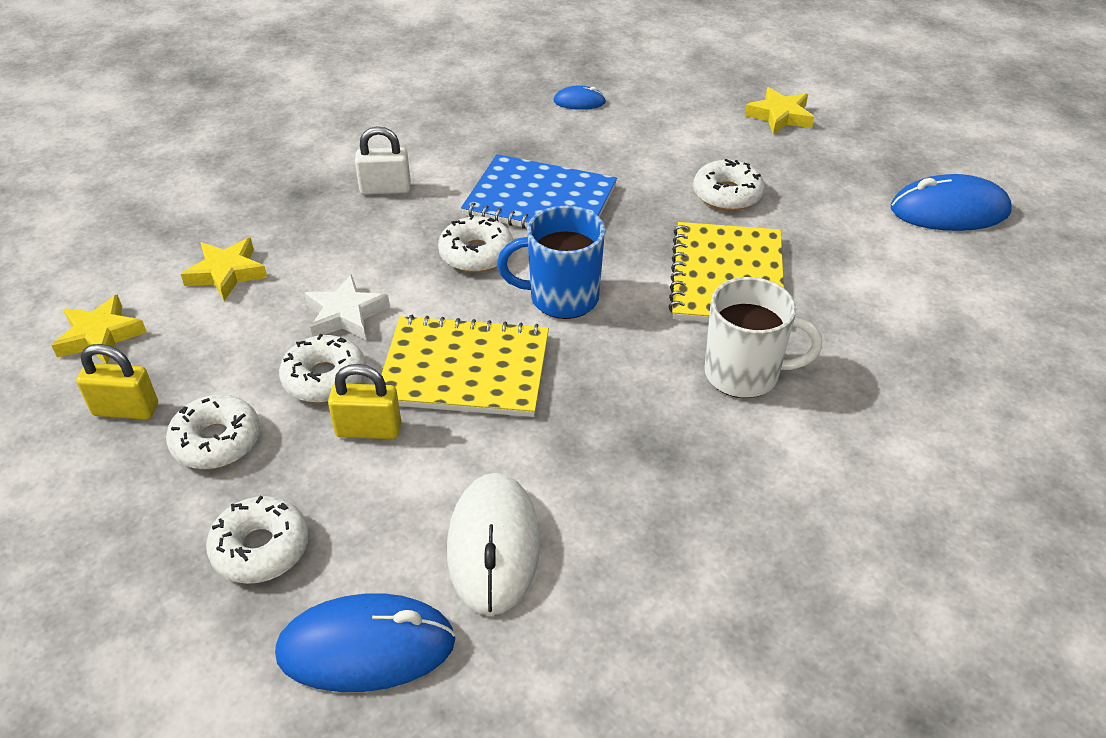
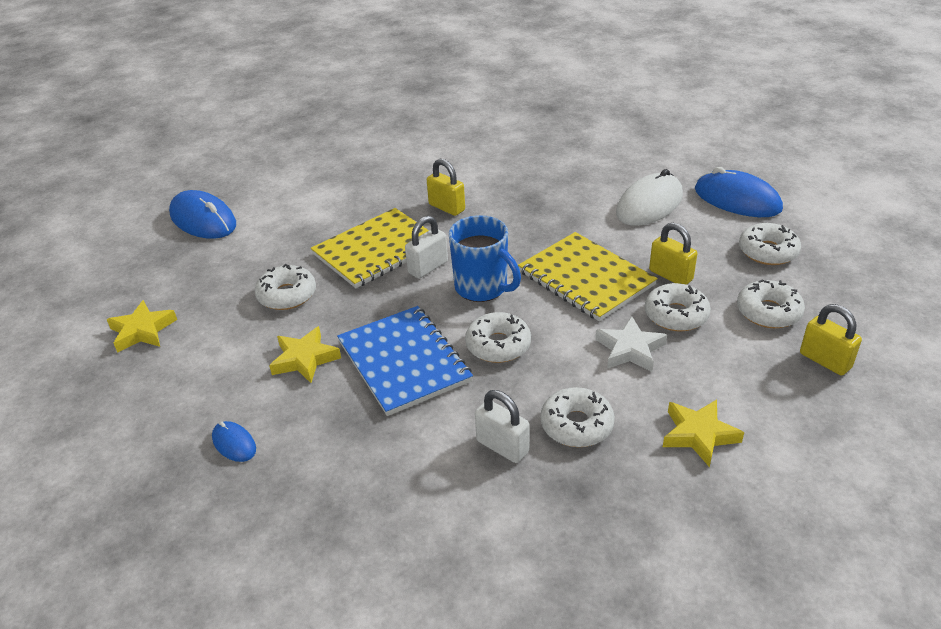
camera: 135 degrees left, 5 degrees down
(100, 335) = (831, 431): yellow star -> yellow star (304, 359)
(340, 230) = (576, 425): none -> white donut
(646, 288) = (428, 267): none -> white padlock
(744, 374) = (446, 207): white mug -> yellow padlock

